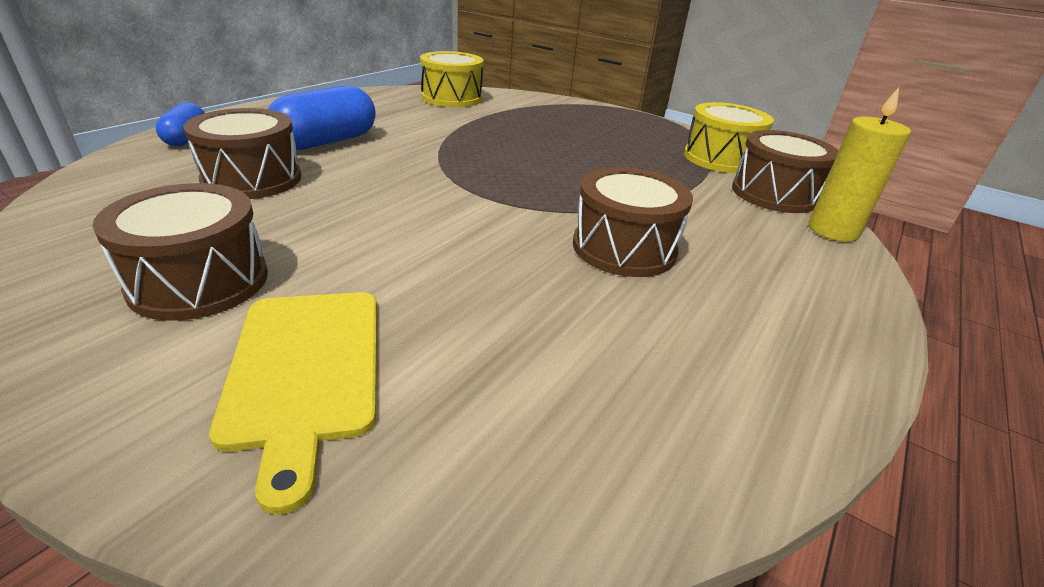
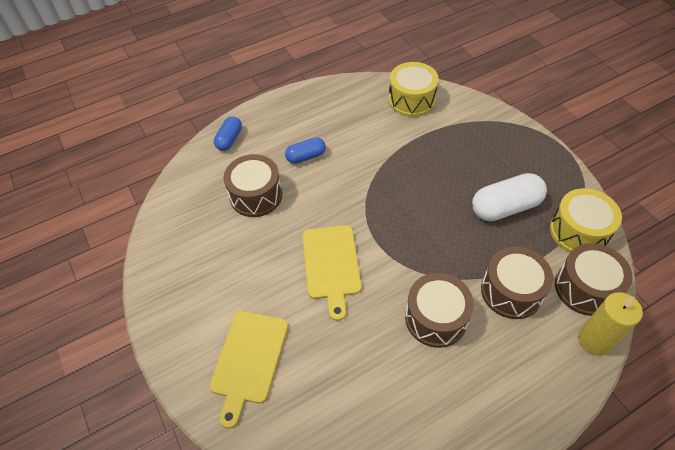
camera: 30 degrees right, 20 degrees up
(199, 281) = (218, 285): brown drum -> brown drum (511, 291)
(326, 142) = (306, 156): blue capsule -> blue capsule, size x0.59
(422, 225) = (331, 265): none -> yellow cutting board
(625, 152) = (505, 207): none -> white capsule

